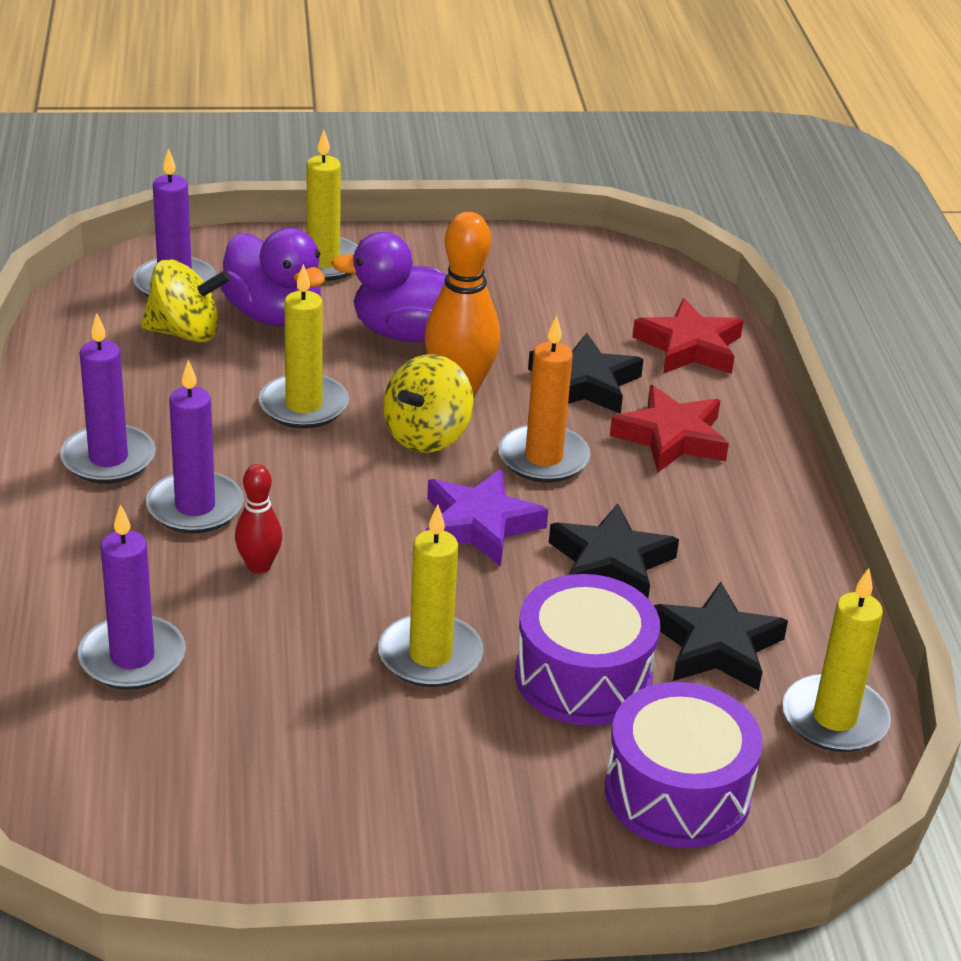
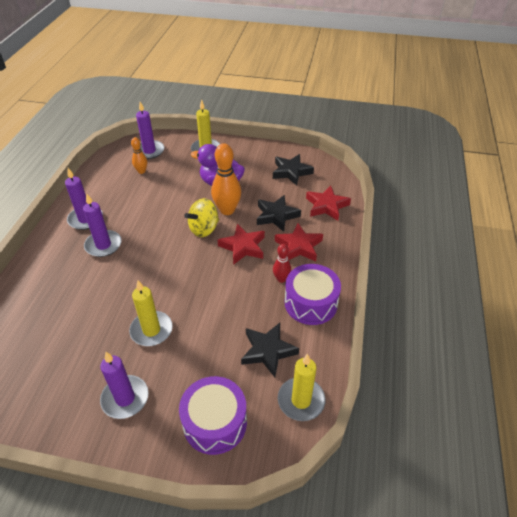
camera: 20 degrees right, 10 degrees up
(132, 658) = (44, 307): purple candle -> purple candle (125, 398)
(185, 333) = (141, 171): yellow spinning top -> orange bowling pin
(259, 566) = (111, 275): red bowling pin -> red bowling pin (281, 279)
(274, 315) = (176, 169): purple duck -> none
(304, 406) = (166, 208): yellow candle -> none
(480, 525) = (203, 273): purple star -> none
(543, 458) = (243, 247): orange candle -> red star
(583, 677) = (206, 354): purple drum -> purple drum (310, 303)
(610, 563) = (244, 301): black star -> black star (291, 172)

